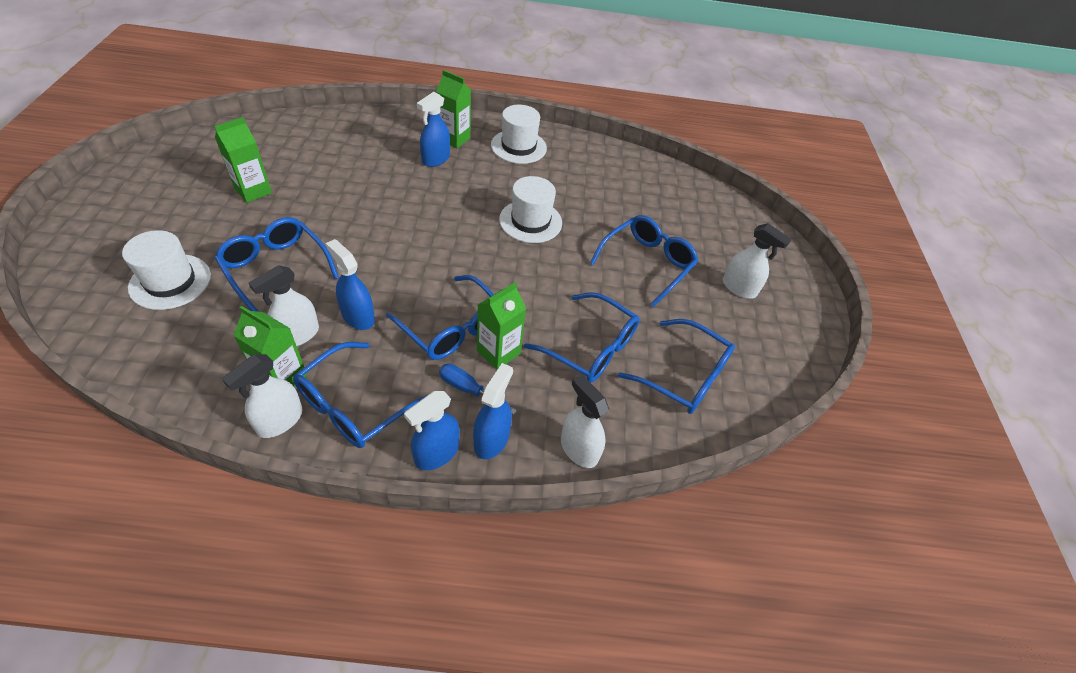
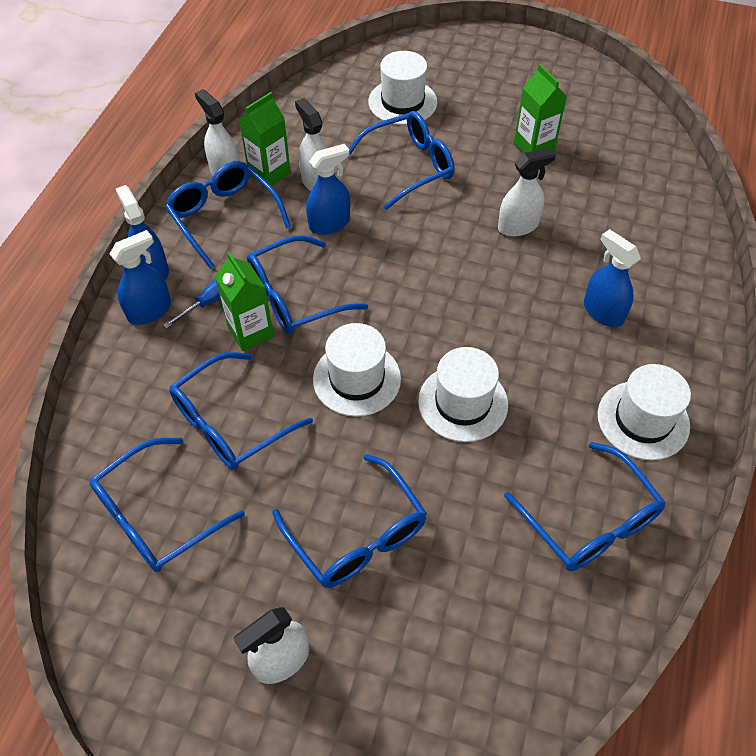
camera: 110 degrees right, 5 degrees up
(454, 139) = (655, 339): green carton -> none
(491, 439) = (150, 311): blue spray bottle -> blue spray bottle turned 75 degrees counterclockwise
(527, 277) = (357, 379): none -> white hat
(579, 449) = (110, 380): white spray bottle -> white spray bottle (518, 226)
(594, 168) = (590, 521): none -> blue glasses

